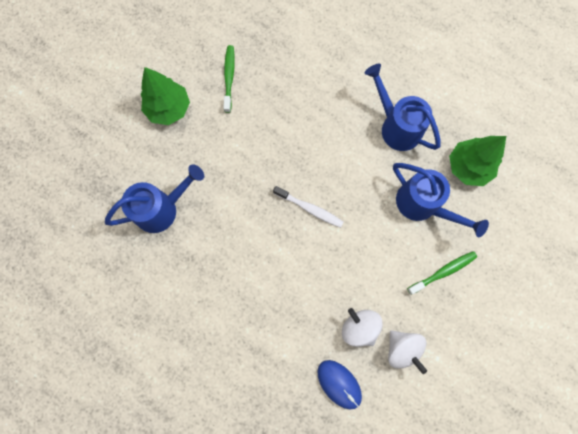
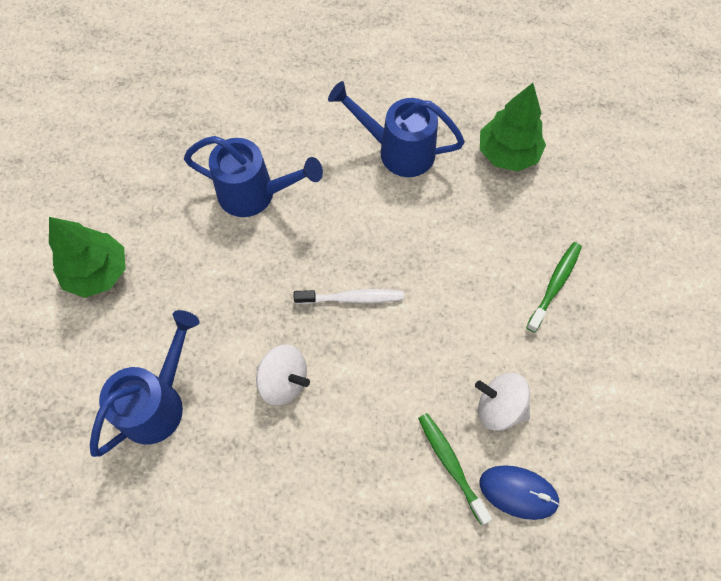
camera: 30 degrees left, 10 degrees down
(229, 77) = (158, 196): green toothbrush -> green toothbrush (451, 464)
(402, 349) = (566, 403): white spinning top -> white spinning top (283, 381)
(422, 205) = (483, 222): blue watering can -> blue watering can (254, 194)

